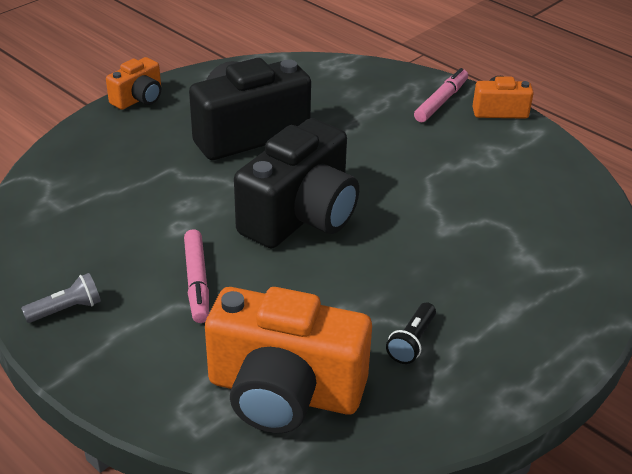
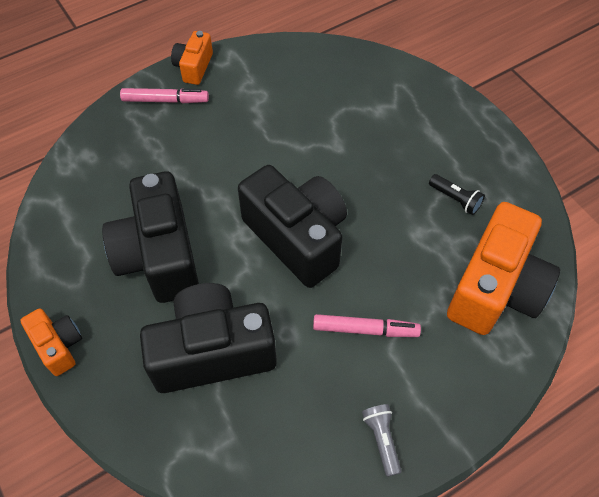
camera: 75 degrees left, 20 degrees up
(149, 182) = (212, 351): none -> black camera
(441, 101) = (165, 100): pink marker -> pink marker turned 135 degrees clockwise

